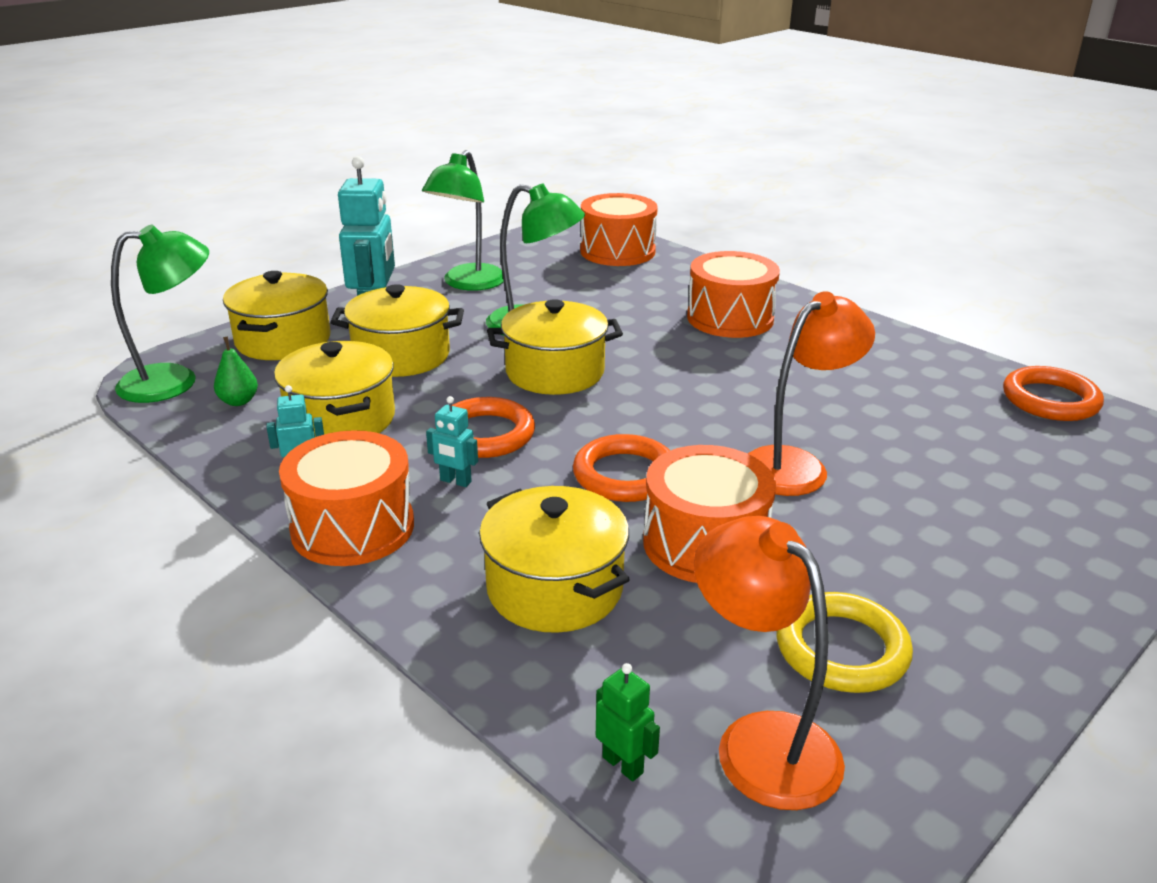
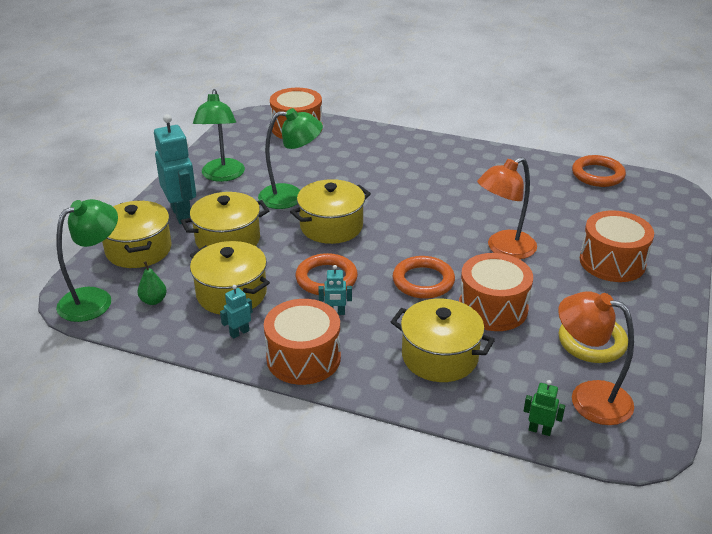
camera: 25 degrees left, 5 degrees up
(730, 318) = (401, 162): orange drum -> orange drum (612, 262)
(795, 465) = (503, 249): orange lamp -> orange lamp turned 150 degrees counterclockwise

